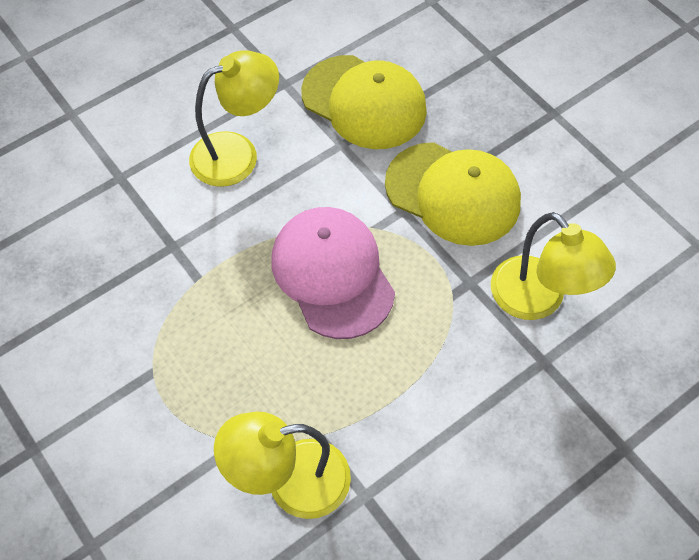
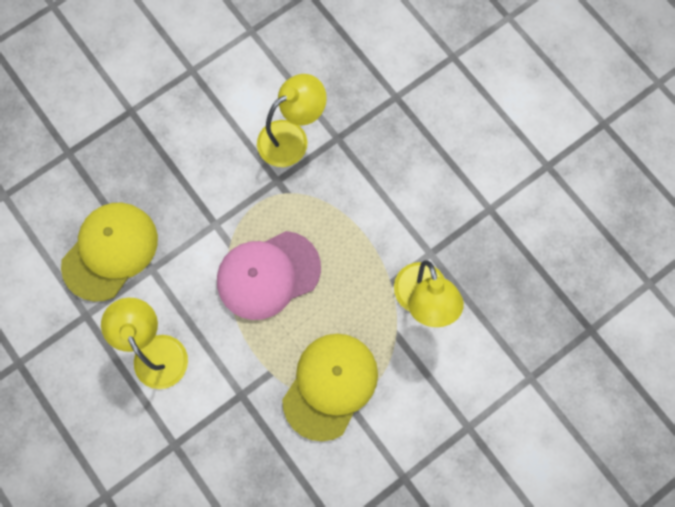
camera: 90 degrees left, 15 degrees up
(453, 193) = (201, 188): yellow cap -> yellow cap (330, 386)

